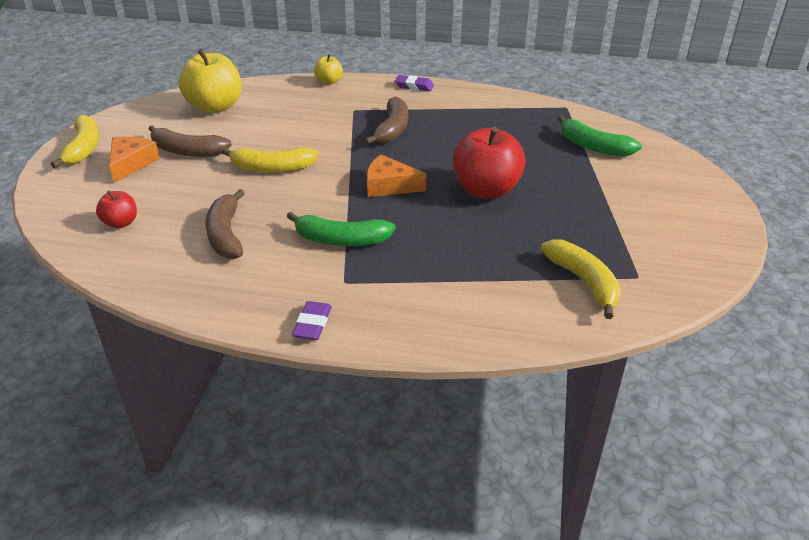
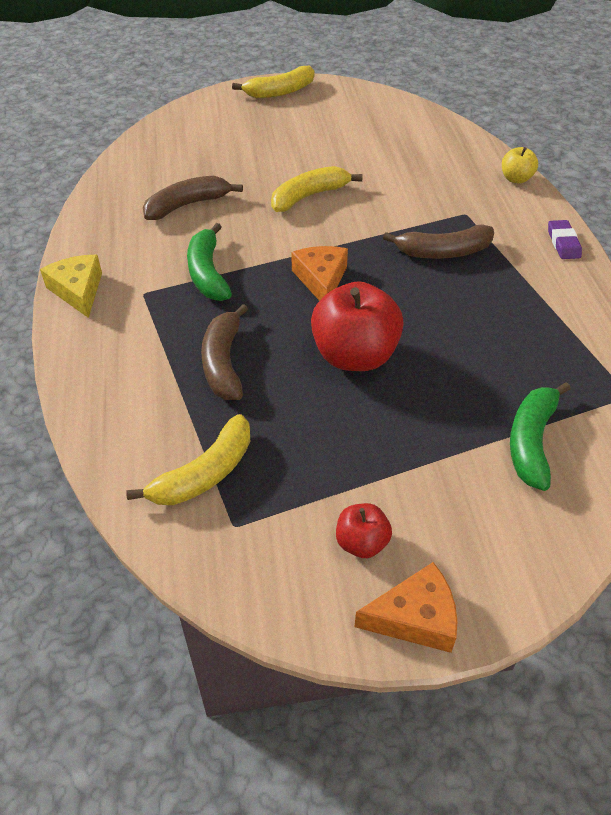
camera: 70 degrees right, 10 degrees up
(121, 223) = (180, 149): red apple -> red apple (361, 543)
(131, 164) = (270, 122): orange cheese -> orange cheese (415, 617)
(187, 151) = (308, 141): brown banana -> brown banana (223, 363)
(215, 107) = (400, 129): yellow apple -> none
(272, 168) = (309, 196): yellow banana -> yellow banana turned 75 degrees clockwise
(312, 324) = (78, 291): purple eraser -> yellow cheese

